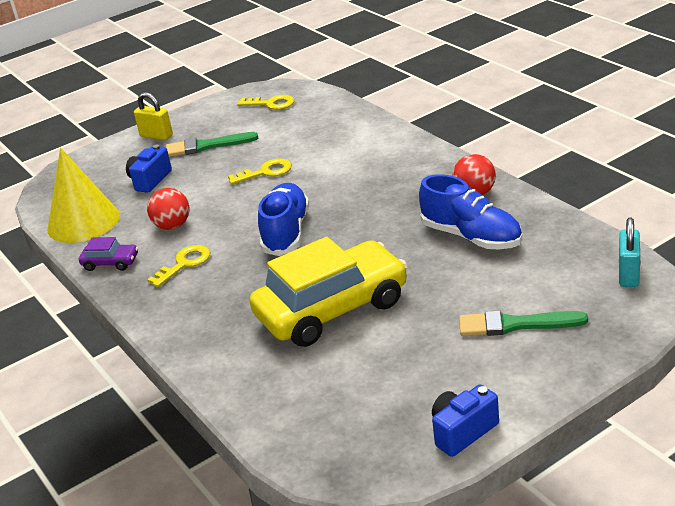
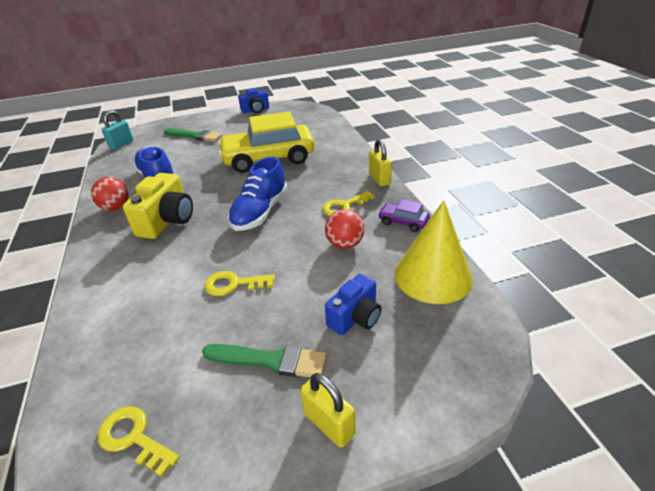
camera: 165 degrees left, 5 degrees up
(145, 313) = (379, 179): none -> yellow padlock
(390, 197) = (167, 221): none -> yellow camera

